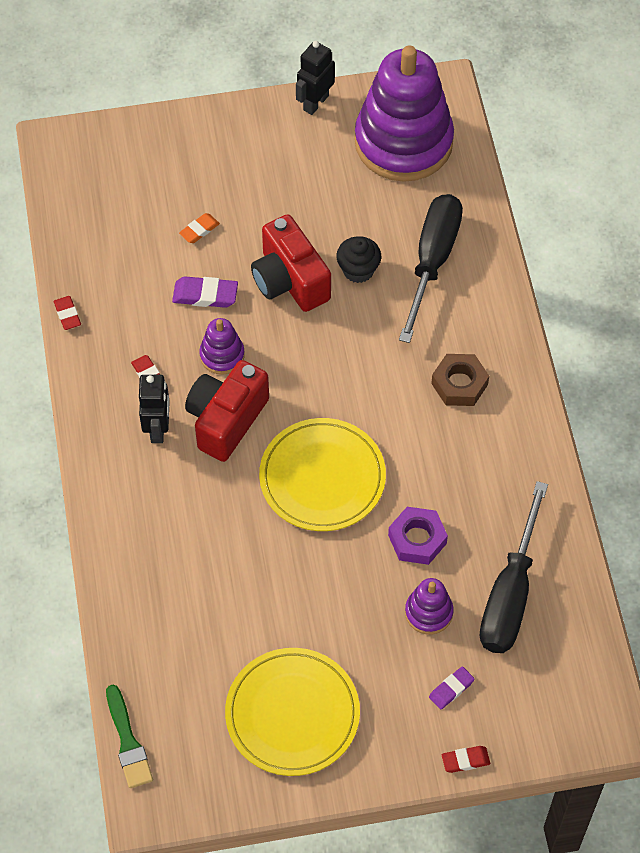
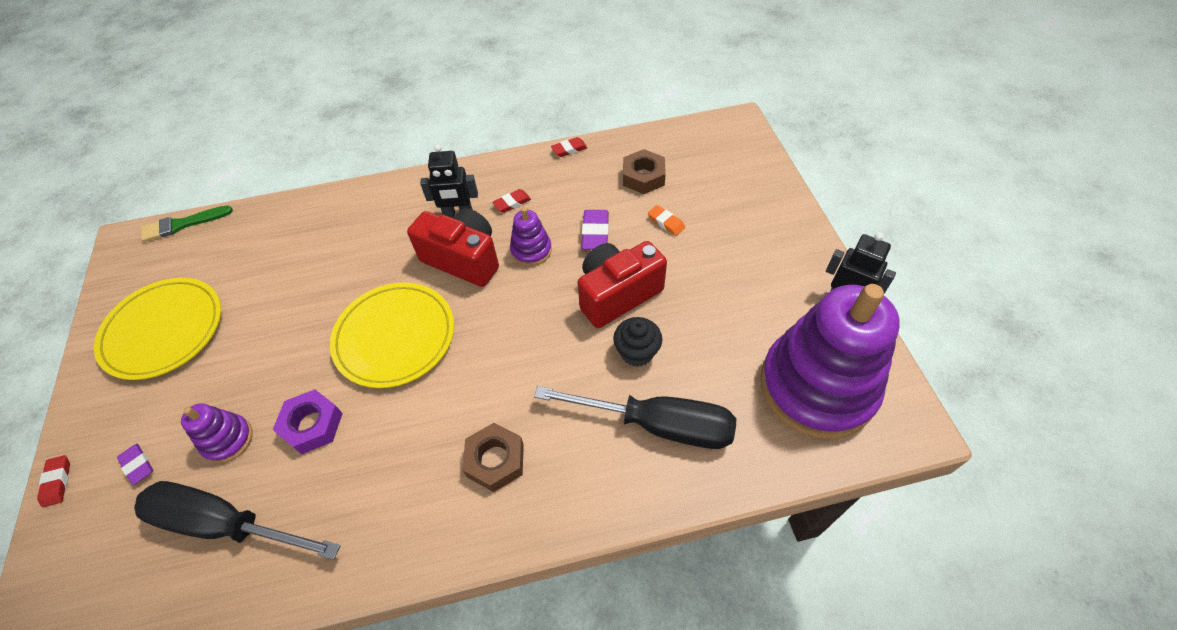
camera: 90 degrees right, 5 degrees down
(127, 244) = (643, 177): none -> brown nut

